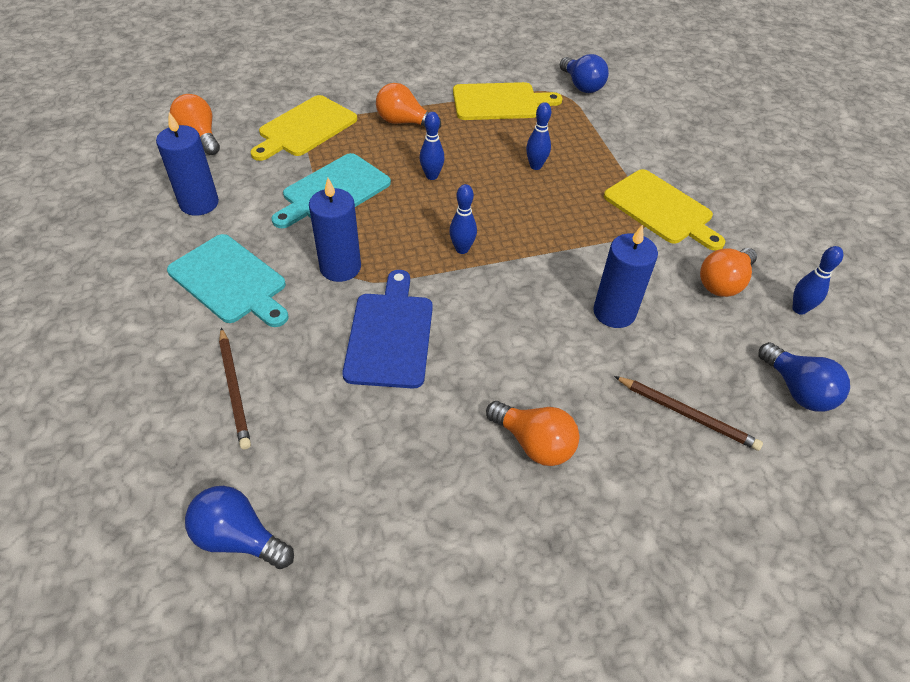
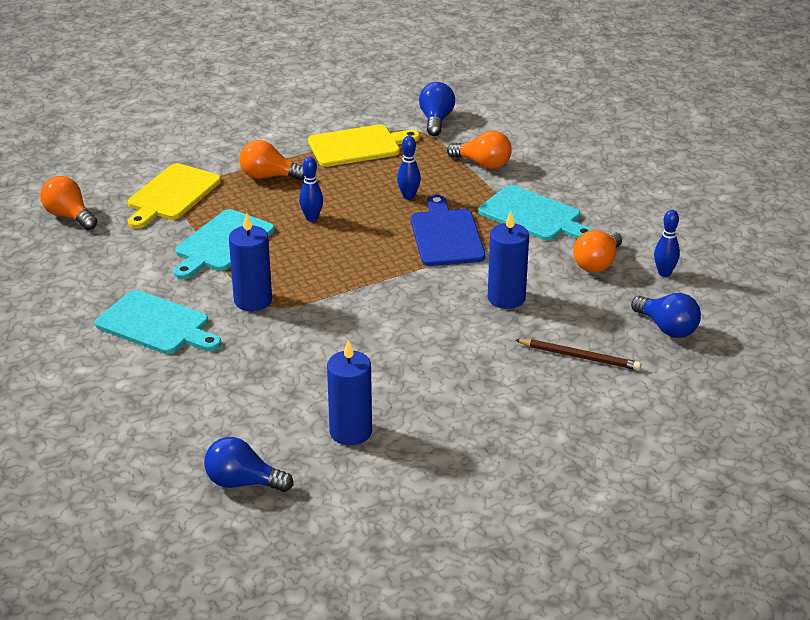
camera: 10 degrees left, 15 degrees down
(199, 203) = (97, 271): blue candle -> blue candle (350, 432)
(235, 389) = (196, 396): brown pencil -> none
(390, 335) = (316, 341): blue cutting board -> blue cutting board (446, 235)
(462, 249) = (359, 271): blue bowling pin -> none
(534, 443) = (459, 393): orange light bulb -> orange light bulb (483, 164)
(581, 85) = (436, 120): blue light bulb -> blue light bulb turned 135 degrees counterclockwise
(661, 209) = (533, 215): yellow cutting board -> turquoise cutting board

